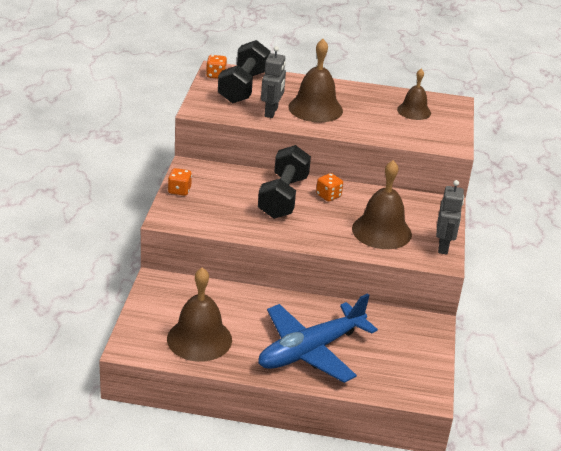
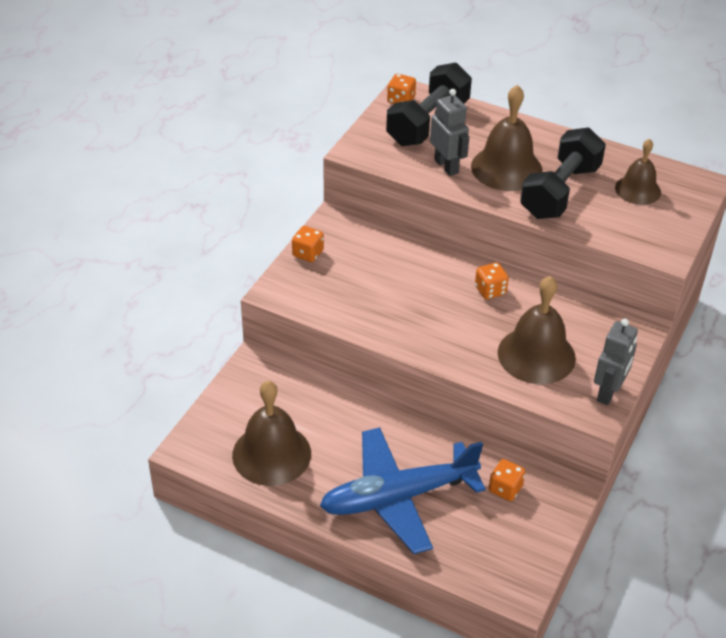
camera: 20 degrees right, 10 degrees up
(271, 112) = (446, 166): grey robot -> grey robot turned 60 degrees counterclockwise
(283, 197) = (431, 283): black dumbbell -> black dumbbell (560, 192)
(387, 331) = (505, 489): none -> orange dice

